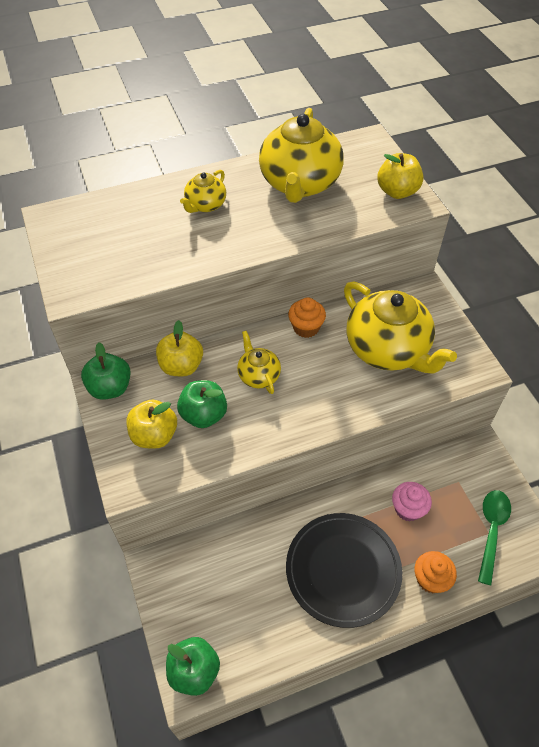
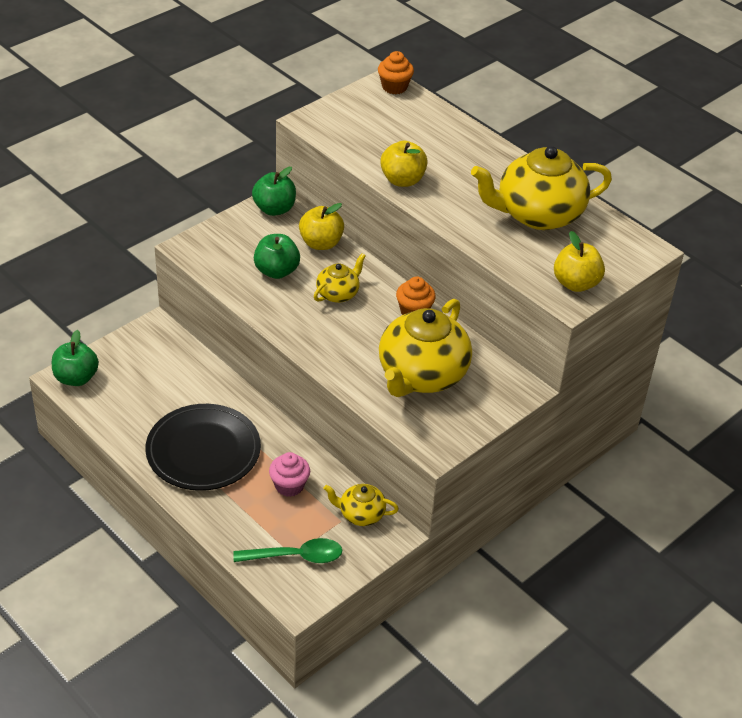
camera: 65 degrees right, 10 degrees down
(154, 435) = (241, 248): yellow apple -> yellow apple (402, 180)
(205, 205) = (464, 163): yellow teapot -> yellow teapot (361, 514)
(430, 579) = (221, 516): orange cupcake -> orange cupcake (394, 87)

